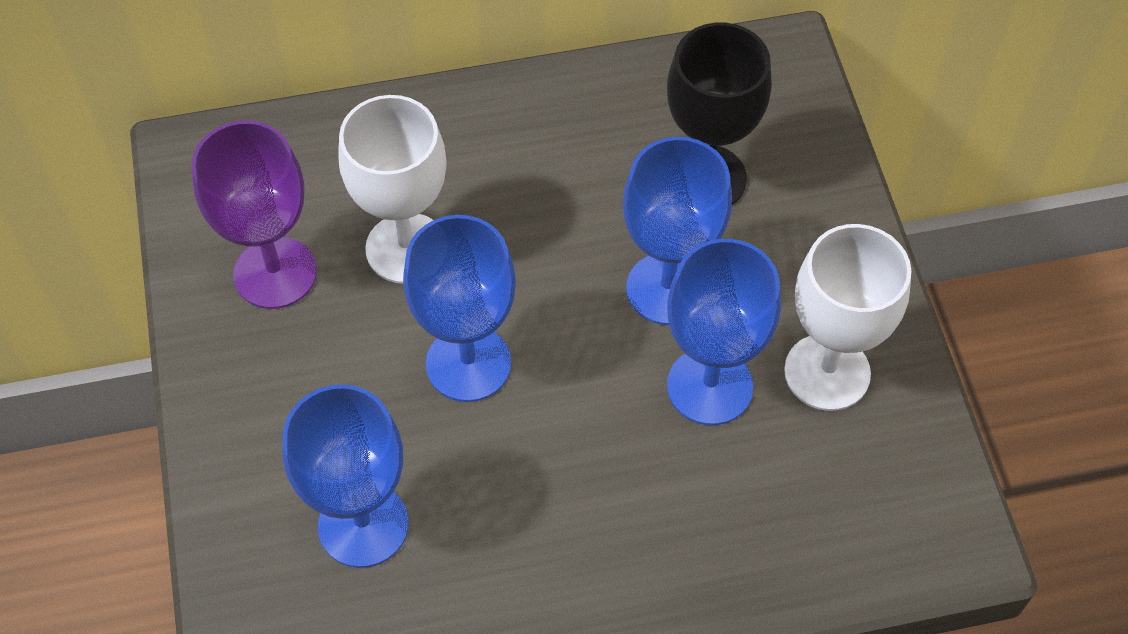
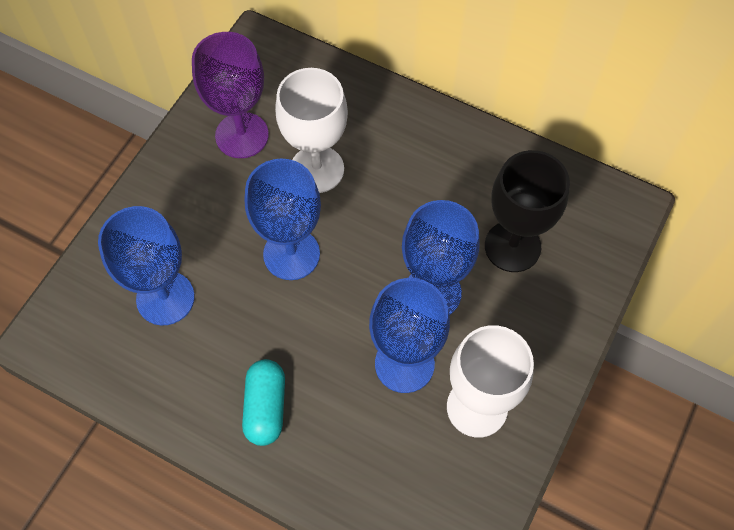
camera: 40 degrees right, 5 degrees up
(602, 551) = (266, 407): none -> turquoise capsule

